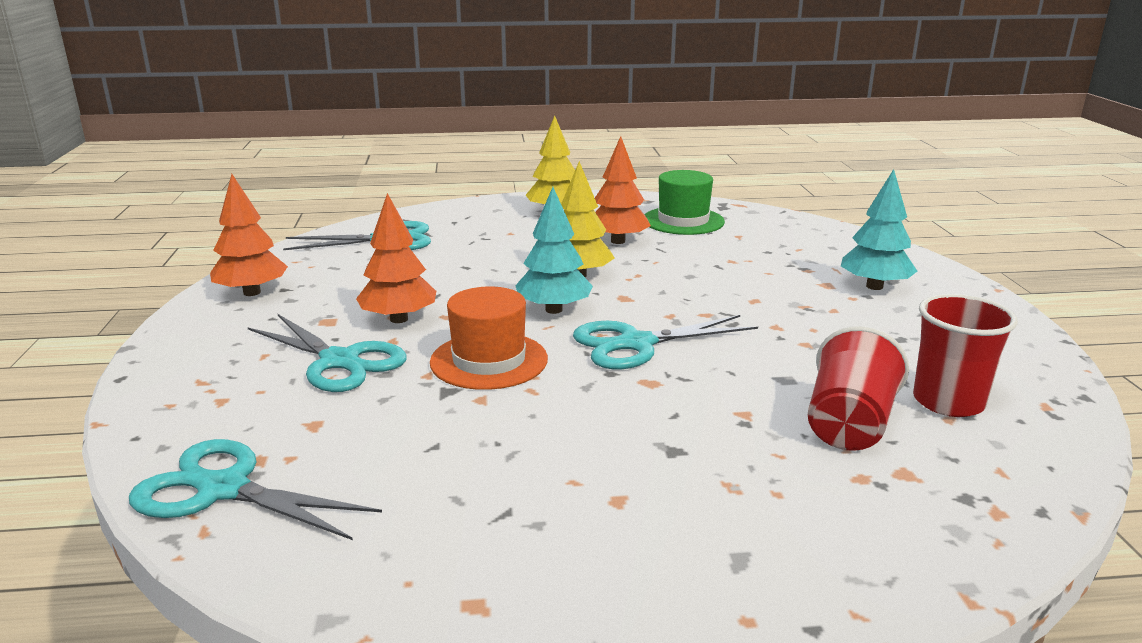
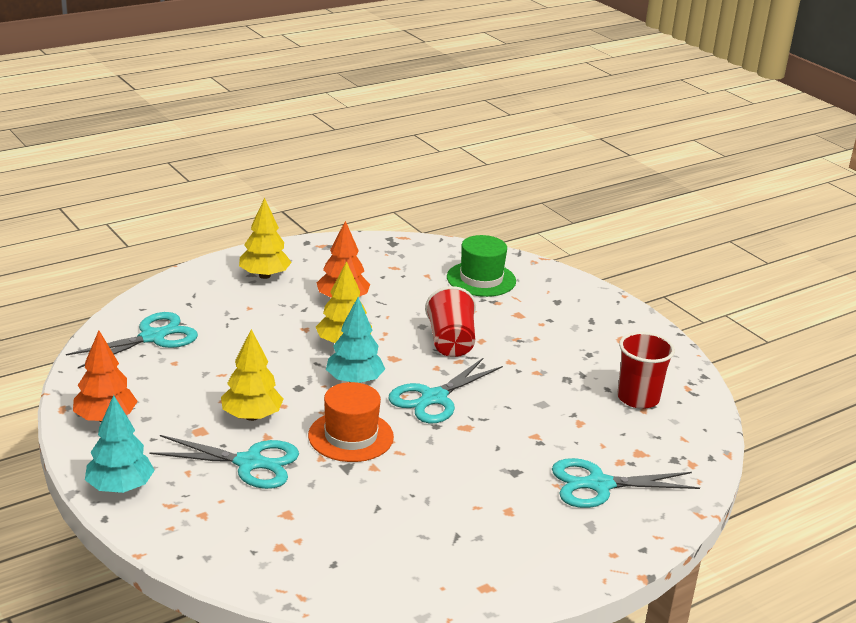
camera: 30 degrees left, 5 degrees up
(223, 489) = (282, 571): turquoise scissors -> turquoise scissors (599, 485)
(399, 319) = (251, 416): orange tree -> yellow tree
(683, 221) = (374, 266): green hat -> green hat (481, 279)
(849, 425) = (595, 429): red cup -> red cup (450, 342)
(874, 286) = (549, 310): turquoise tree -> turquoise tree (120, 487)

